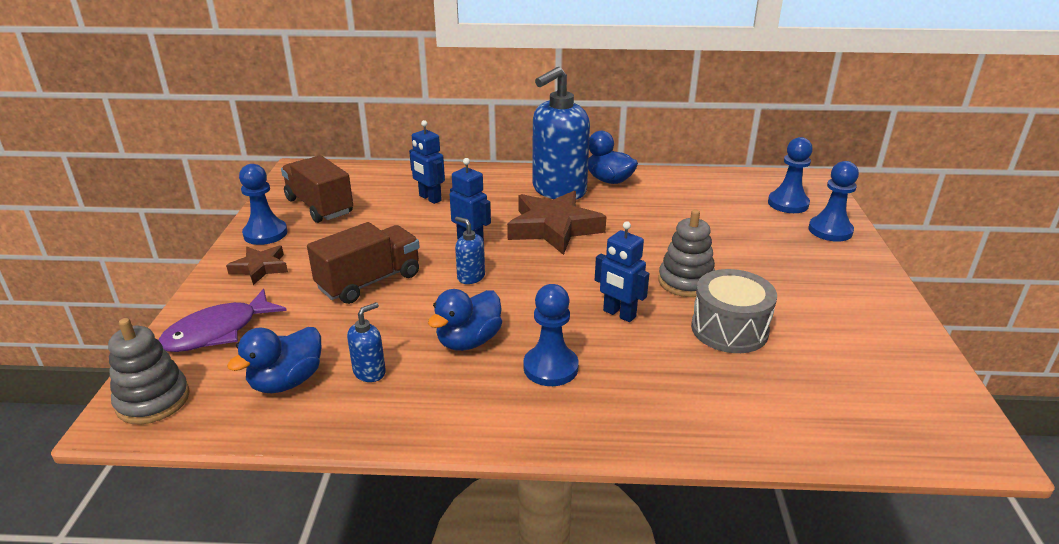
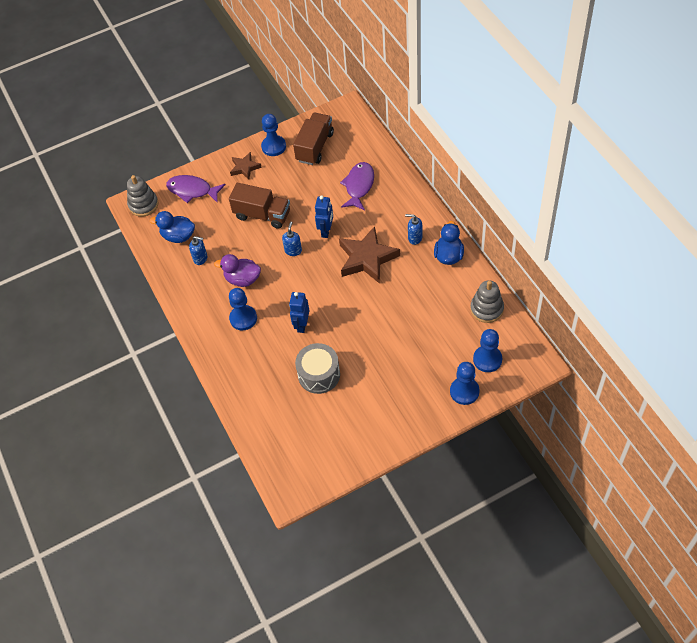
camera: 65 degrees right, 25 degrees up
(430, 198) = (359, 186): blue robot -> purple fish
(468, 341) = (242, 279): blue duck -> purple duck
(558, 190) = (414, 238): blue soap dispenser -> blue soap dispenser, size x0.43
(686, 282) = (351, 341): grey stacking toy -> grey stacking toy (486, 309)

